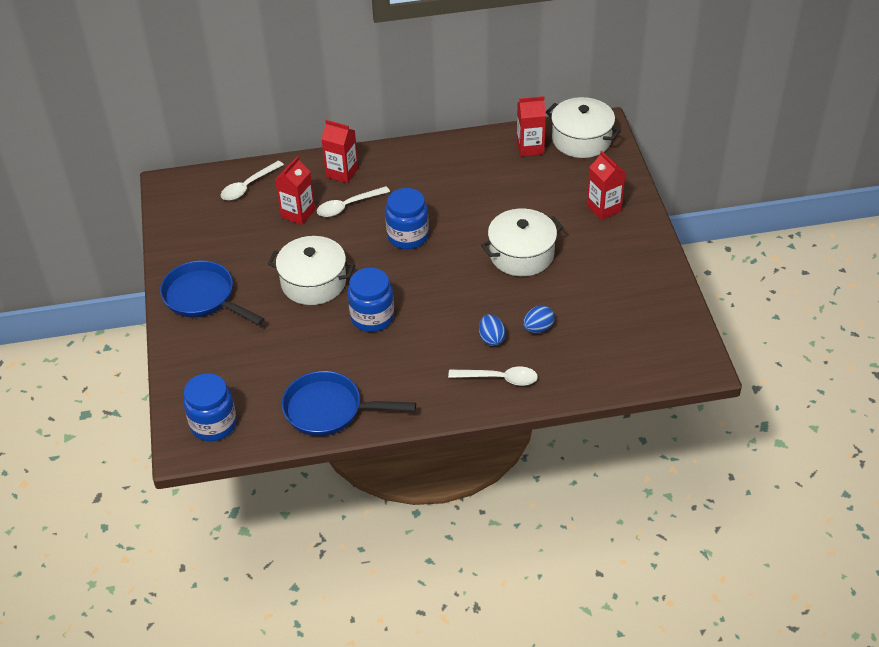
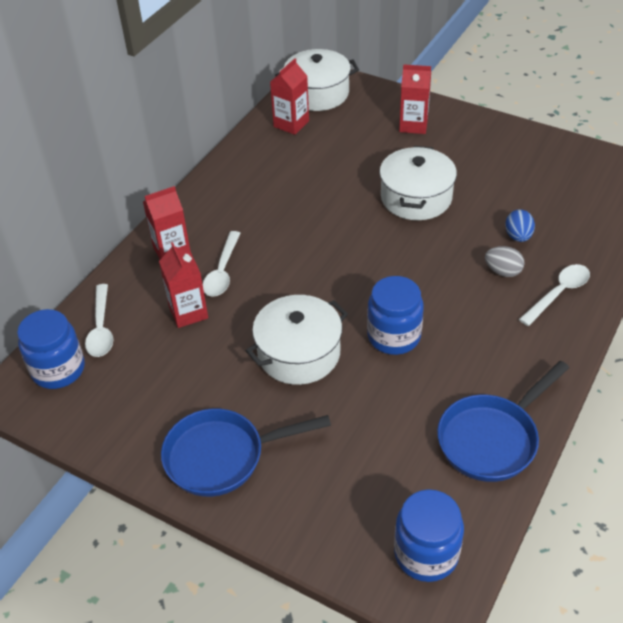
camera: 50 degrees left, 0 degrees up
(408, 236) = (312, 254): blue jar -> blue jar (58, 369)
(491, 338) = (503, 271): blue egg -> grey egg

